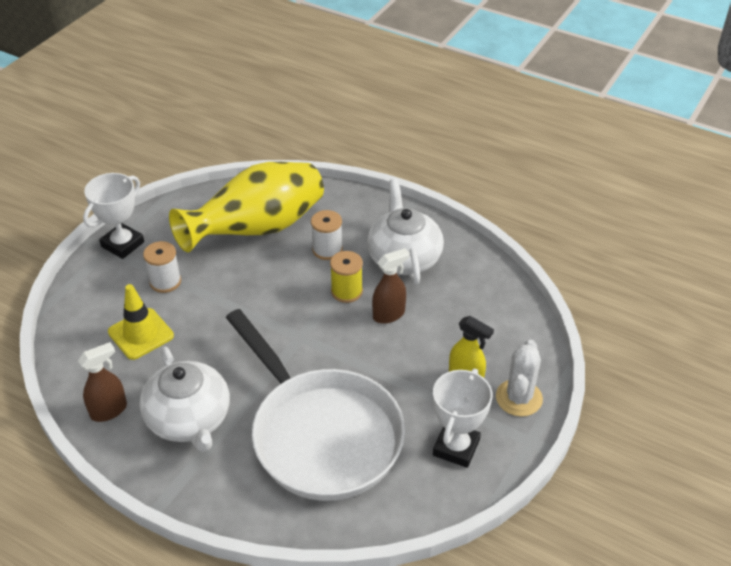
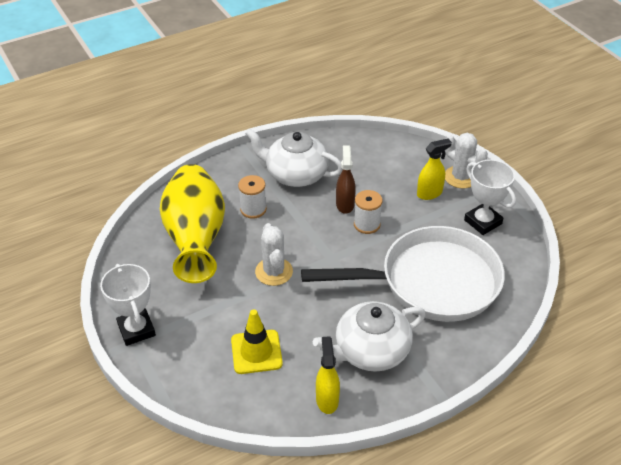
camera: 60 degrees left, 0 degrees up
(109, 410) = (327, 399): brown spray bottle -> yellow spray bottle
(165, 282) = (208, 316): white spool -> white spool (367, 224)
(189, 420) = (370, 351): white teapot -> white teapot turned 150 degrees clockwise
(251, 301) = (274, 272): none -> white cactus
(346, 291) = (305, 216): yellow spool -> none

